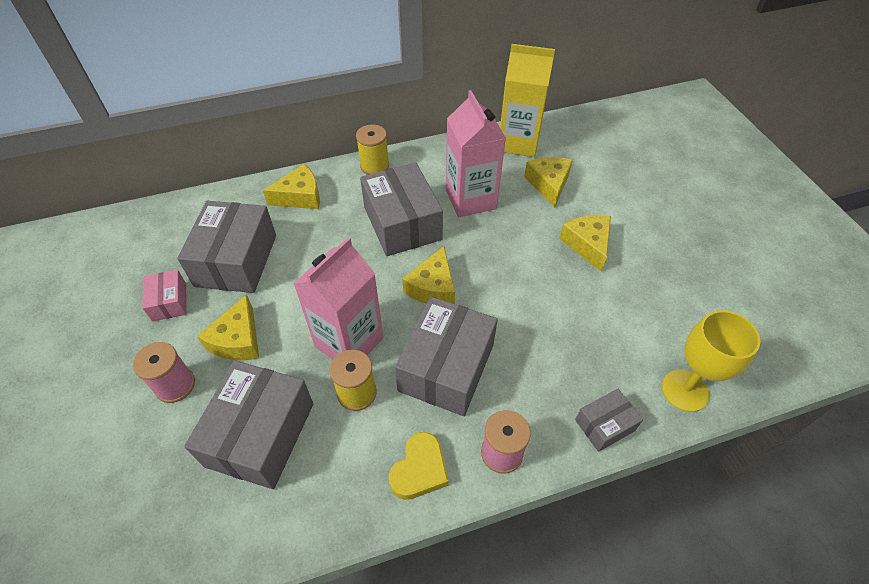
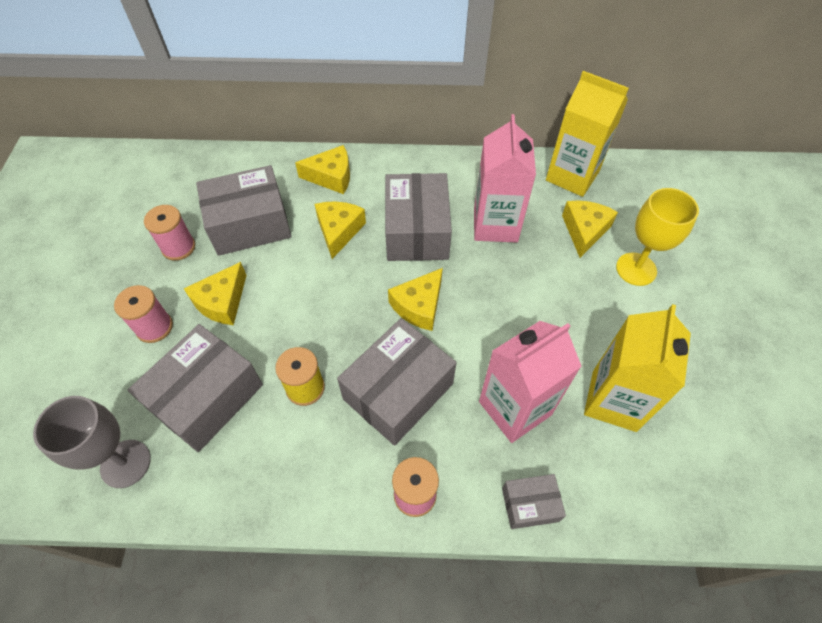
camera: 20 degrees right, 5 degrees up
(169, 302) = (178, 247): pink box -> pink spool
(199, 528) = (125, 463): none -> grey goblet
(236, 260) = (250, 224): grey box -> grey box turned 45 degrees clockwise
(349, 342) = (318, 336): pink carton -> pink carton (515, 408)
(374, 166) = (414, 163): yellow spool -> none
(419, 469) = (331, 482): yellow heart -> none
(587, 244) = (597, 309): yellow cheese -> yellow cheese (339, 231)
(634, 315) = (614, 400): none -> yellow carton
(685, 390) = (632, 499): yellow goblet -> yellow goblet (636, 269)

